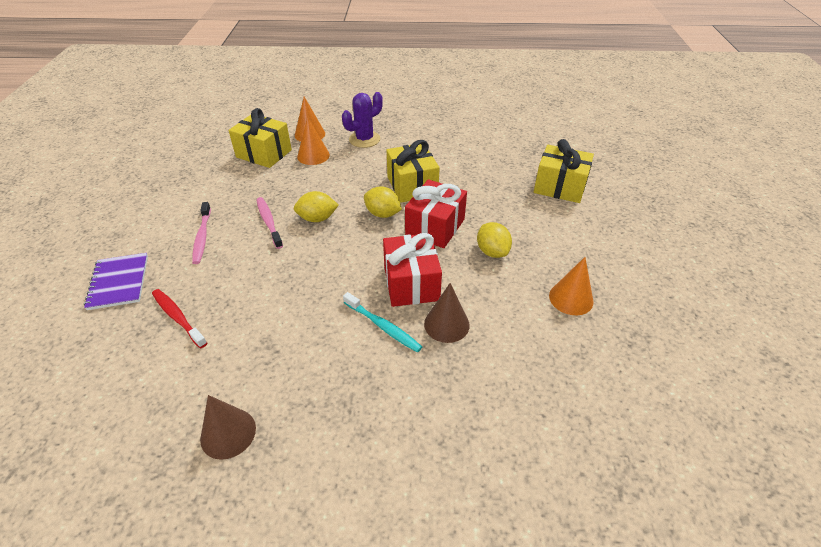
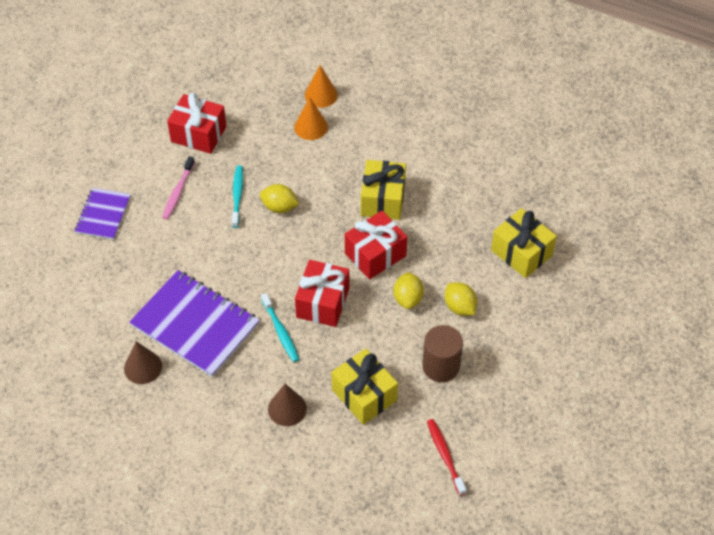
camera: 25 degrees right, 10 degrees up
(178, 317) = (137, 264): red toothbrush -> red toothbrush (445, 455)
(205, 187) = (198, 134): none -> red gift
(264, 153) = (266, 107): yellow gift -> yellow gift (364, 395)
(269, 222) = (237, 196): pink toothbrush -> turquoise toothbrush
(278, 356) = (195, 325): none -> purple notebook
(364, 139) = (371, 121): purple cactus -> none
(382, 214) = (338, 223): yellow lemon -> yellow lemon (459, 307)
(446, 324) = (329, 348): brown cone -> brown cone (287, 409)
(571, 298) = (441, 366): orange cone -> brown cylinder

